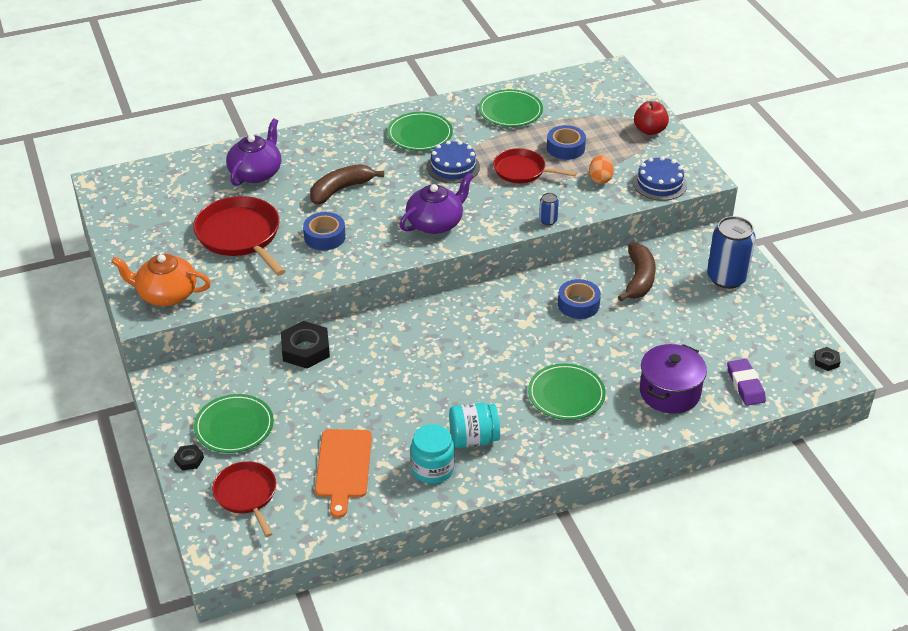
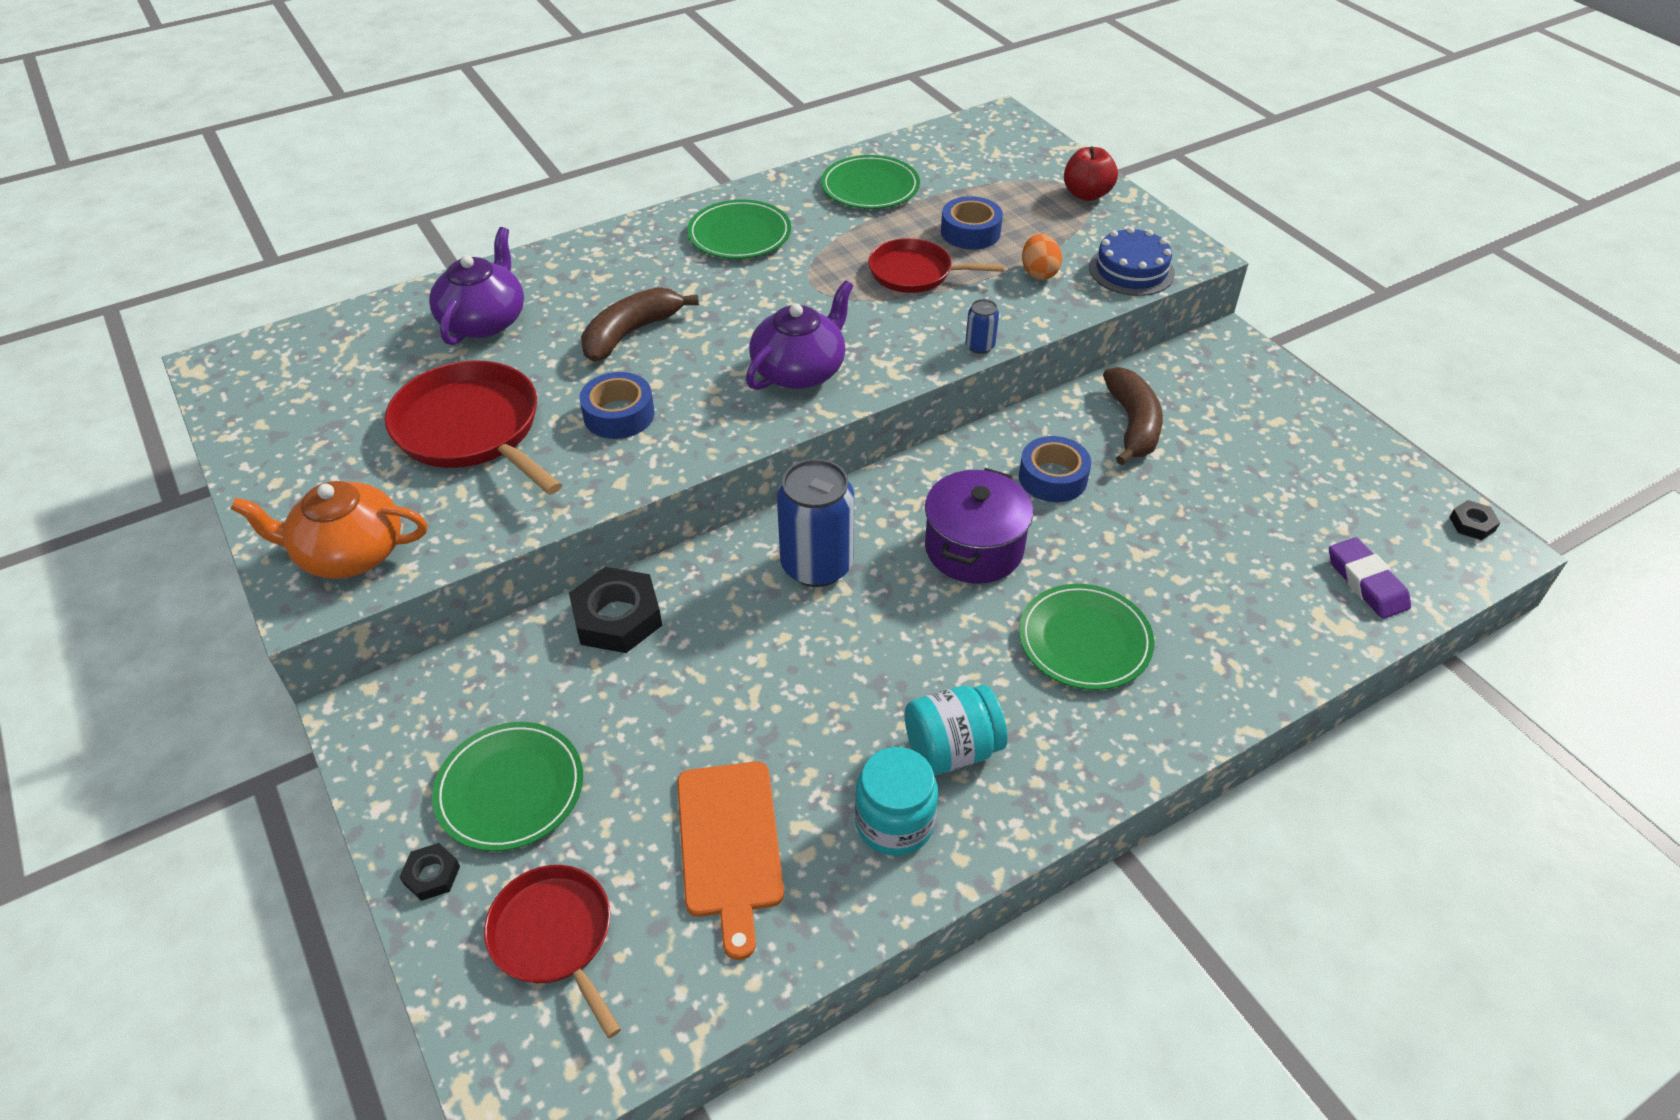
camera: 10 degrees left, 5 degrees up
(453, 167) = (804, 278): blue cake -> none
(669, 392) = (1252, 612): purple pot -> purple pot (974, 548)
(726, 278) = (1264, 406): blue can -> blue can (817, 565)

